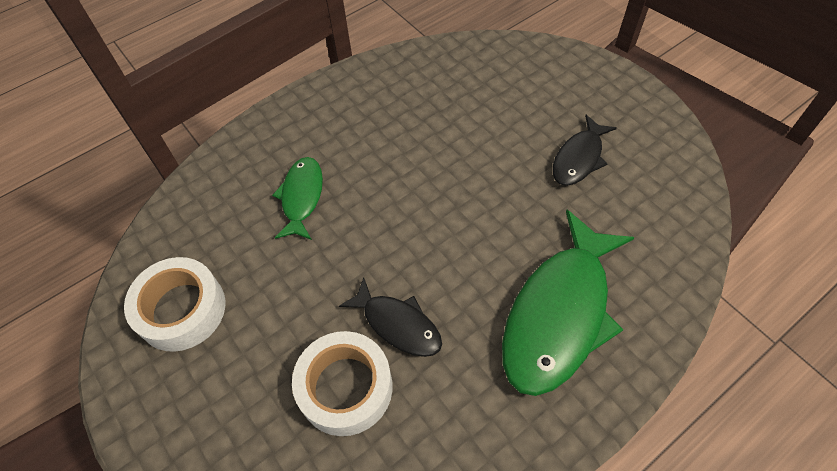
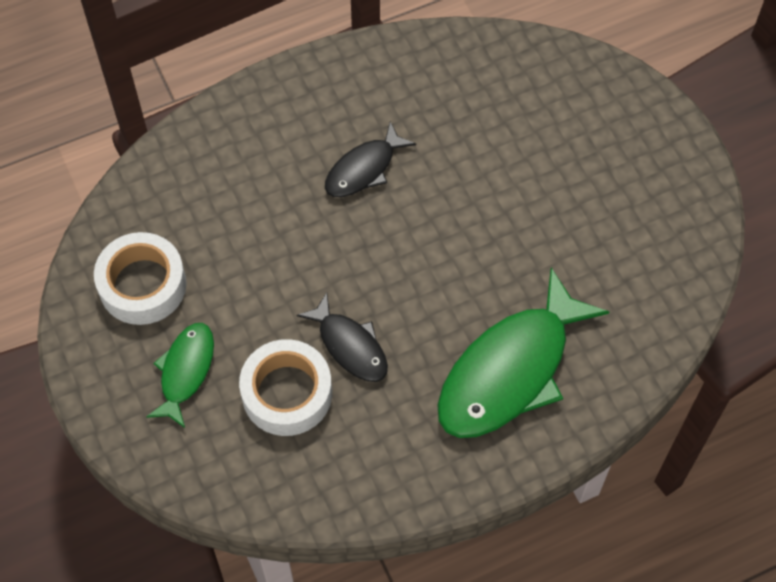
camera: 10 degrees right, 5 degrees up
(302, 197) = (281, 192): green fish -> green fish (185, 371)
(579, 158) = (588, 211): black fish -> black fish (364, 169)

